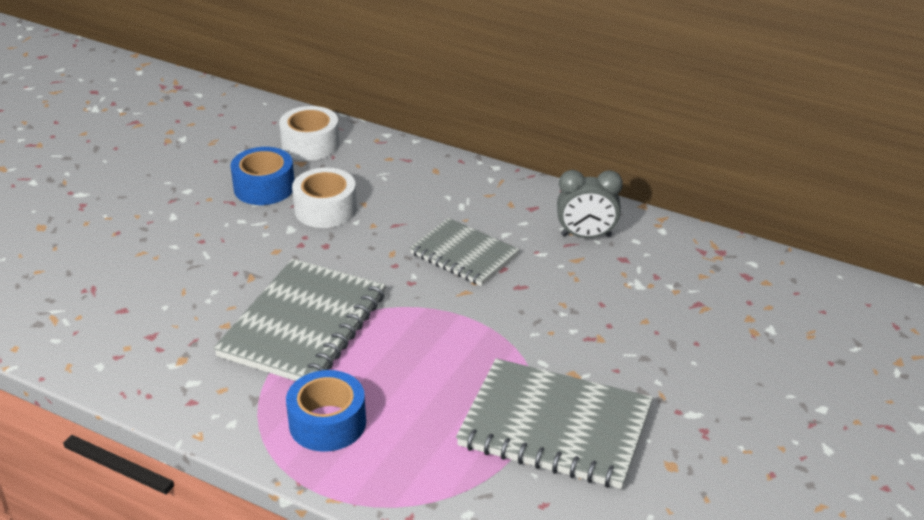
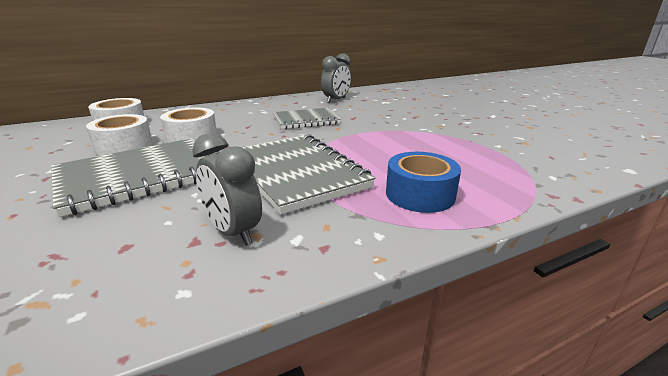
camera: 55 degrees left, 10 degrees down
(176, 346) = (233, 232): none -> grey clock
(264, 187) = (124, 146): blue tape -> white tape
(555, 427) = (482, 138): grey notebook -> grey notebook (139, 177)

